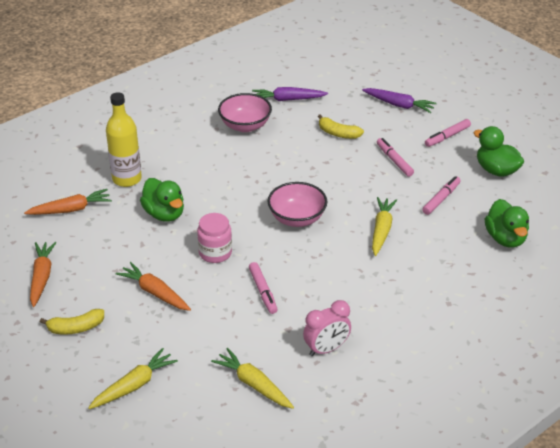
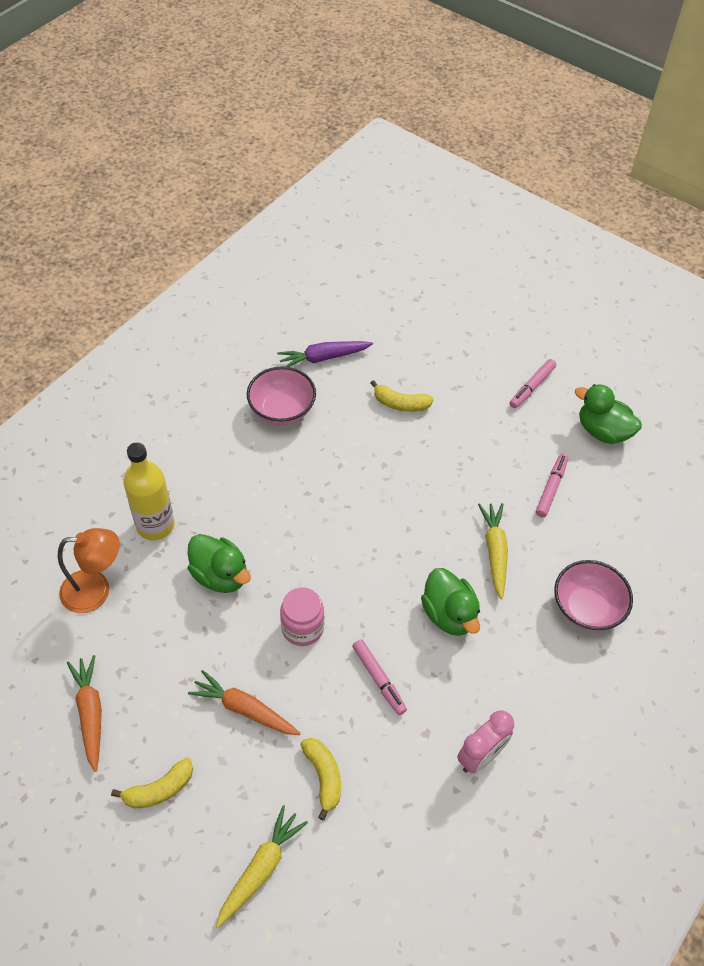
camera: 15 degrees left, 15 degrees up
(70, 209) = (96, 591): orange carrot -> orange lamp
(200, 341) = (323, 777): none -> yellow banana
(254, 384) = (409, 833): yellow carrot -> none
(297, 218) = (388, 552): pink bowl -> pink bowl (587, 608)
(394, 160) = (480, 436): pink marker -> none
(399, 105) = (461, 345): purple carrot -> none
(505, 238) = (641, 537): green duck -> green duck (449, 614)

